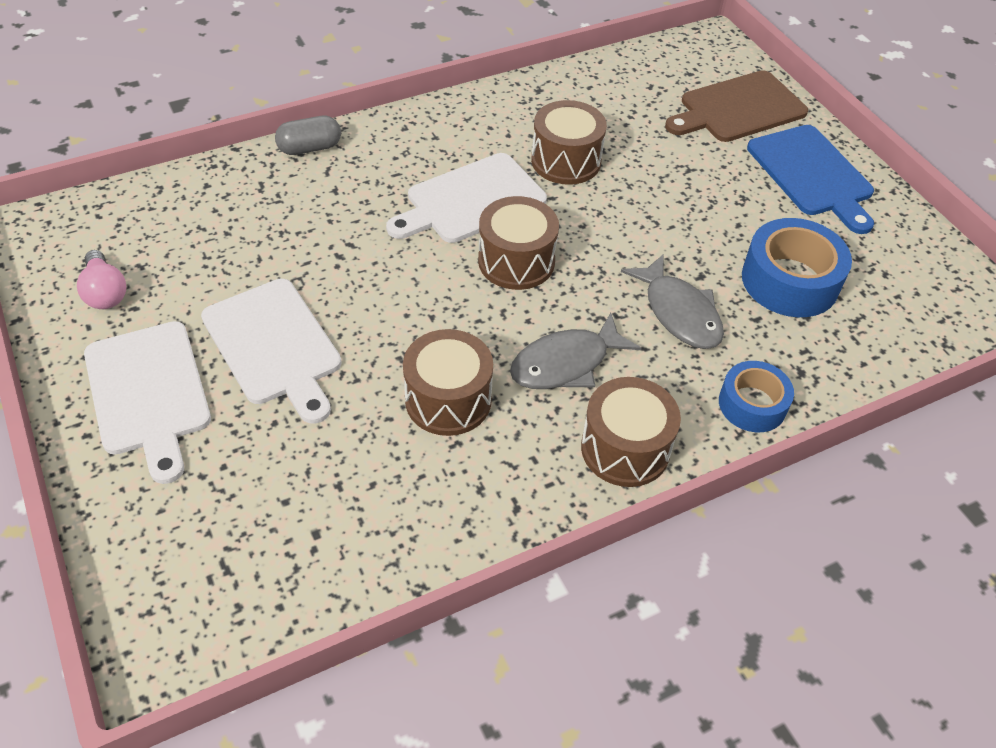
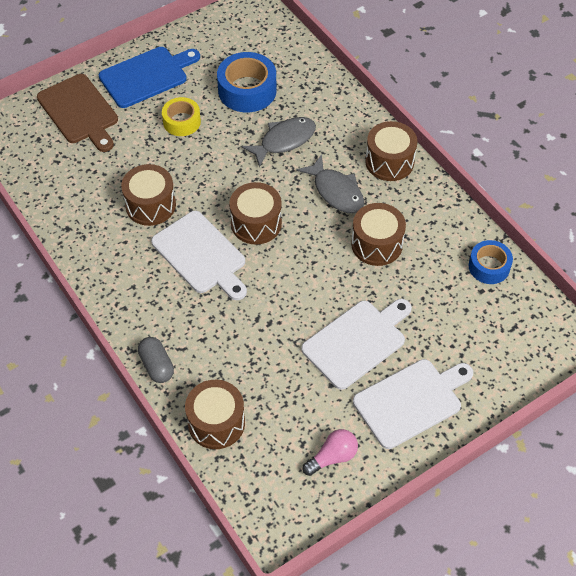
camera: 95 degrees left, 5 degrees up
(207, 190) = (216, 423): none -> brown drum
(720, 202) = (182, 122): none -> yellow tape
(752, 404) = (345, 109): blue tape -> blue tape (489, 267)

